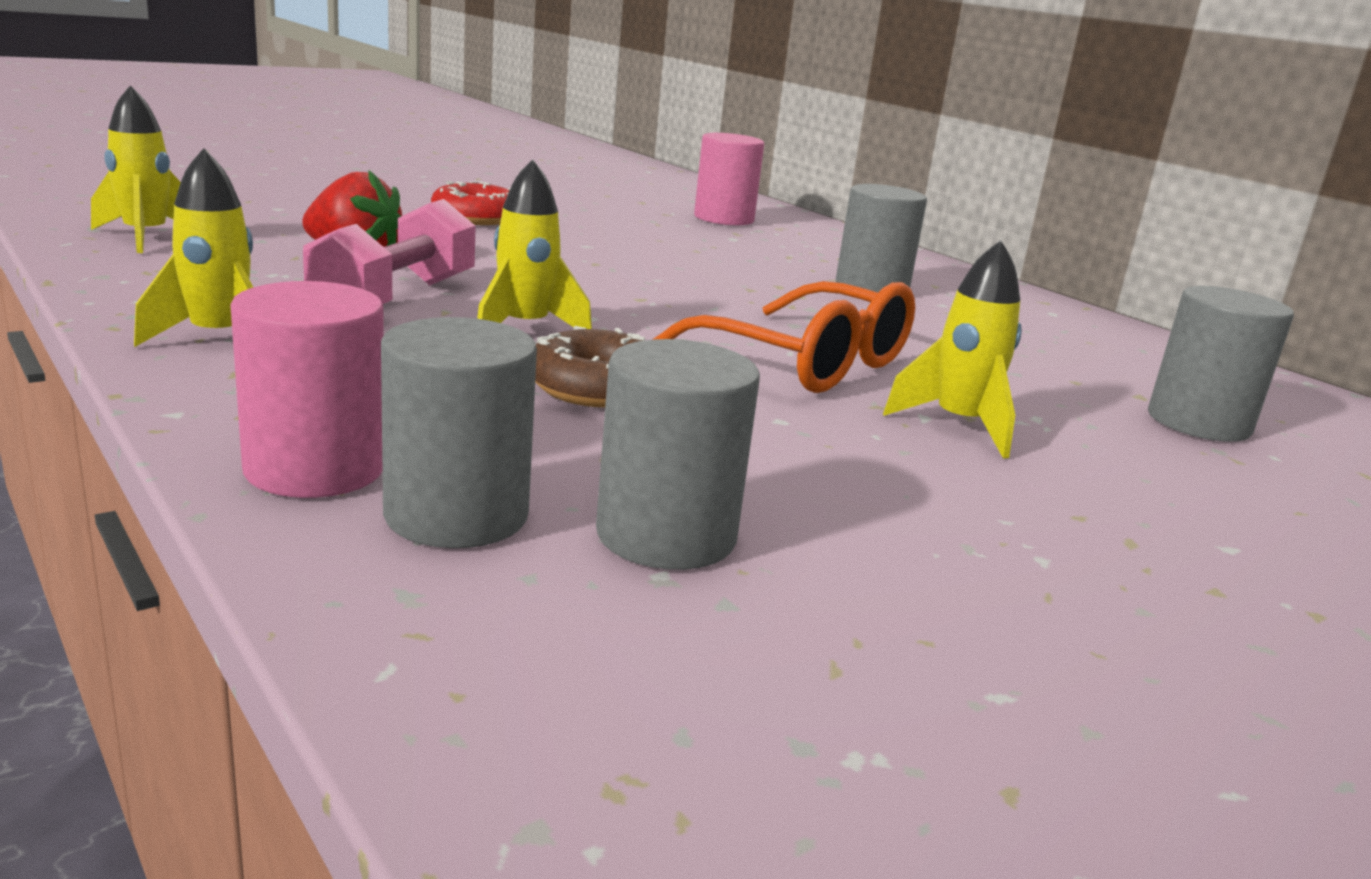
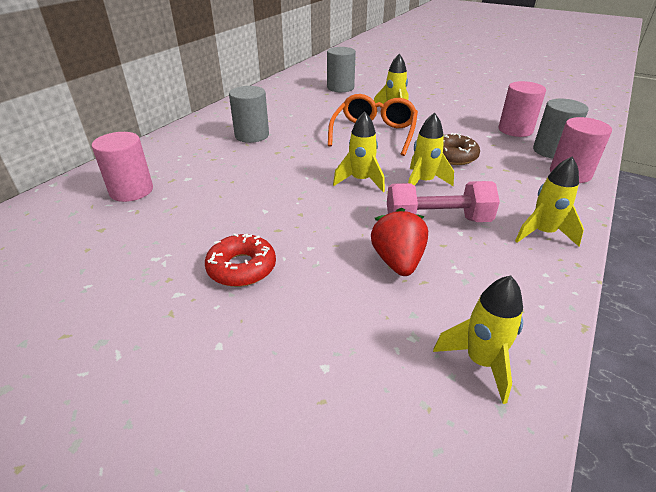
camera: 110 degrees left, 15 degrees up
(596, 298) = (360, 181): none -> yellow rocket
(666, 535) = (515, 130): grey cylinder -> pink cylinder

